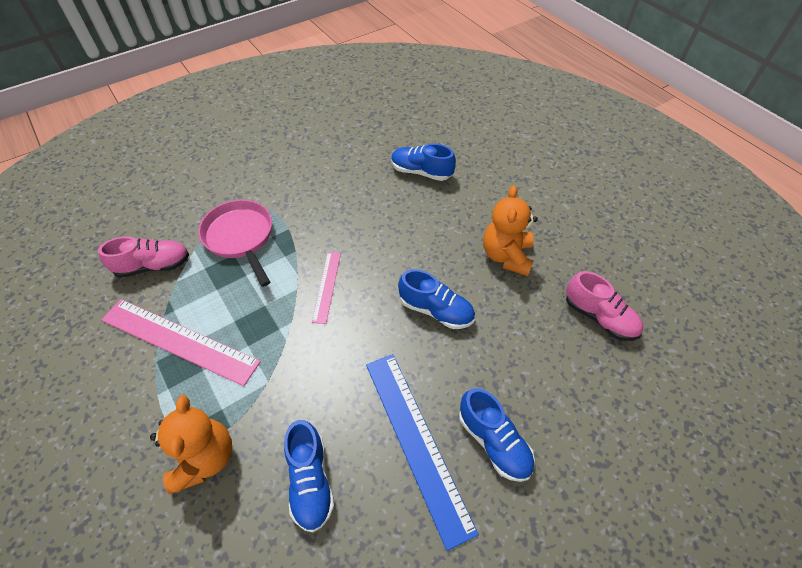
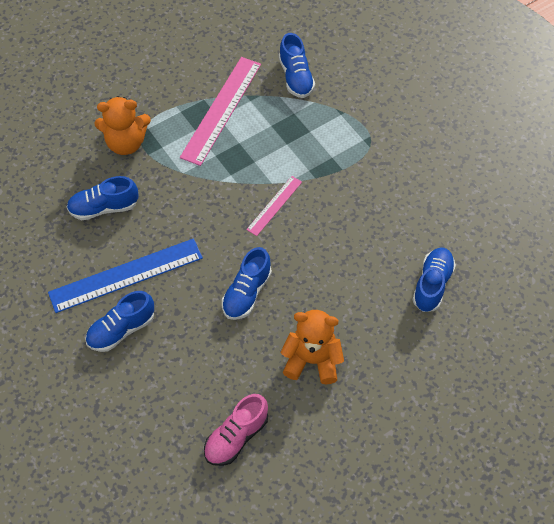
camera: 90 degrees right, 5 degrees up
(153, 266) = (296, 77): pink shoe -> blue shoe
(240, 237) = (330, 133): pink pan -> none
(326, 286) = (274, 205): pink ruler -> pink ruler turned 60 degrees counterclockwise

